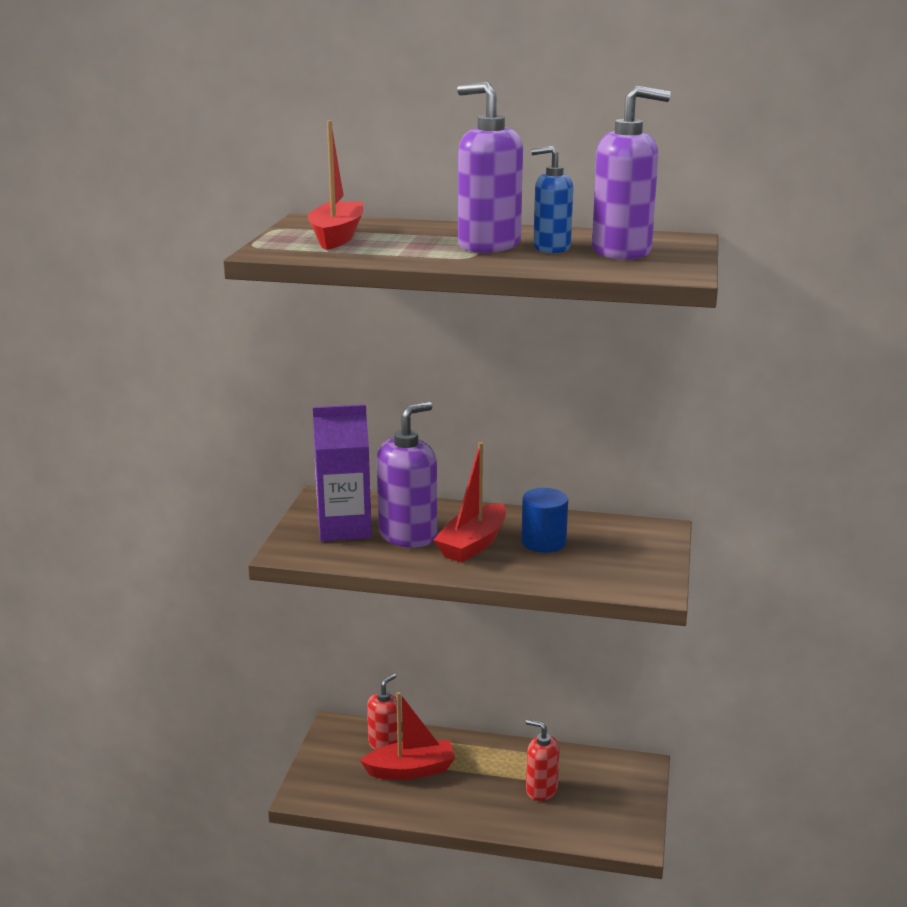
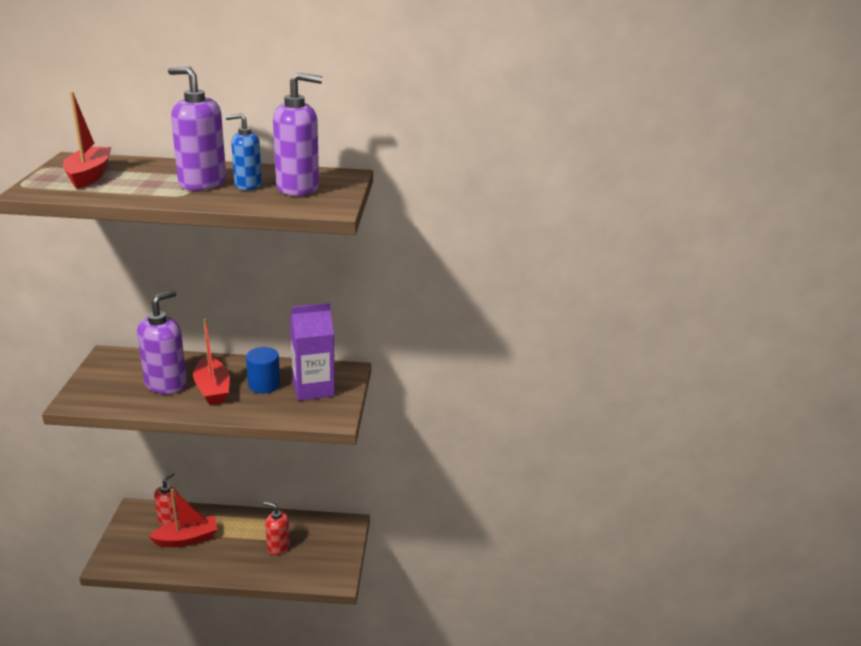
camera: 10 degrees left, 5 degrees up
(344, 528) = (119, 380): purple carton -> purple carton (313, 388)
(473, 544) = (212, 389): red boat -> red boat turned 45 degrees counterclockwise

